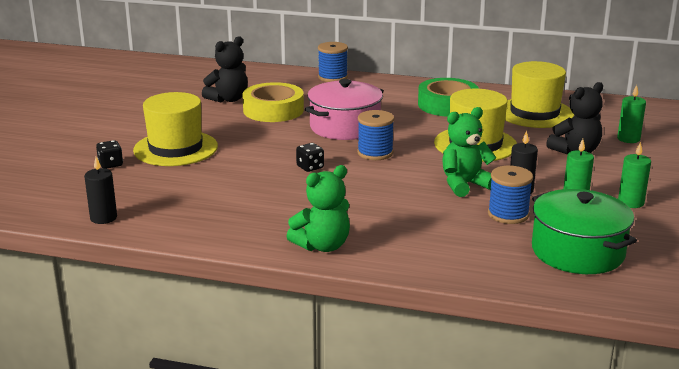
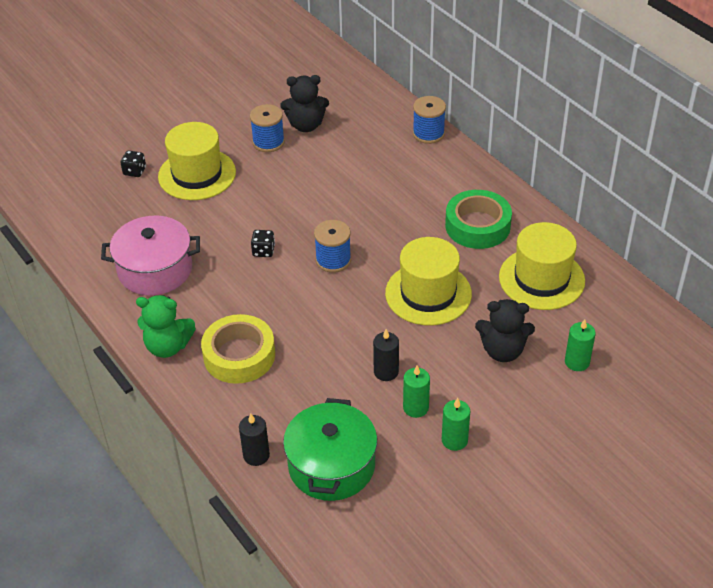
camera: 40 degrees right, 20 degrees up
(103, 218) = (70, 233): black candle -> black candle (256, 455)
(273, 110) = (323, 159): yellow tape -> yellow tape (239, 355)
(345, 127) = (351, 212): pink pot -> pink pot (155, 270)
(465, 185) = (351, 339): green teddy bear -> none
(508, 214) = (337, 393): blue spool -> blue spool (268, 142)

